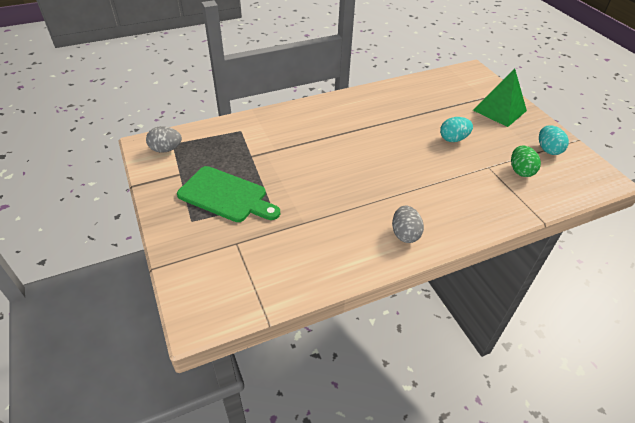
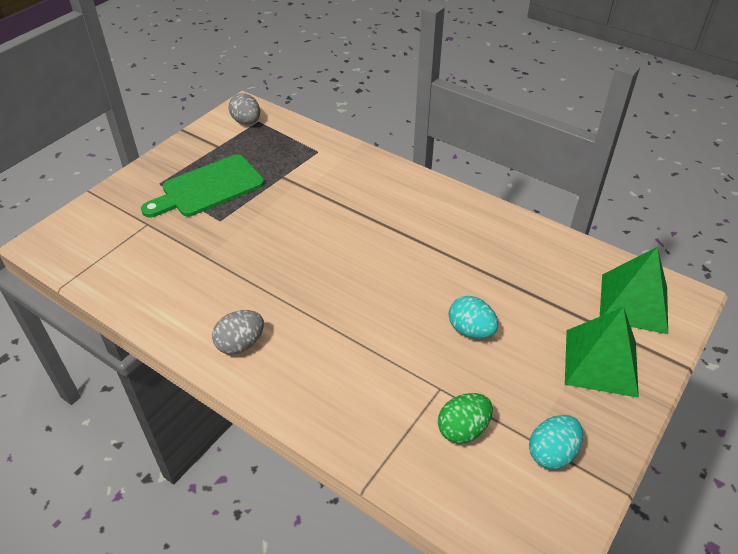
camera: 60 degrees right, 0 degrees up
(226, 196) = (208, 188): green cutting board -> green cutting board turned 60 degrees clockwise
(467, 84) = (633, 303): none -> green pyramid

